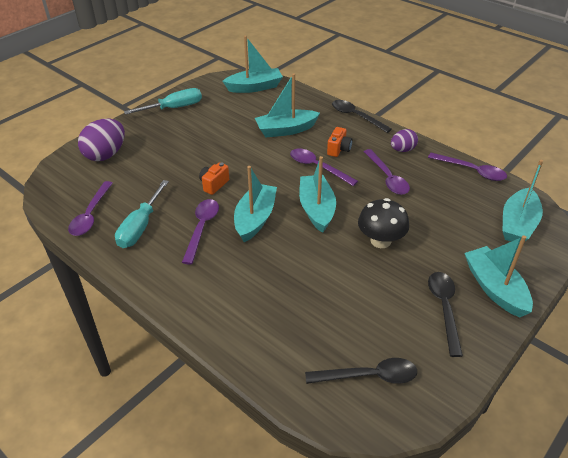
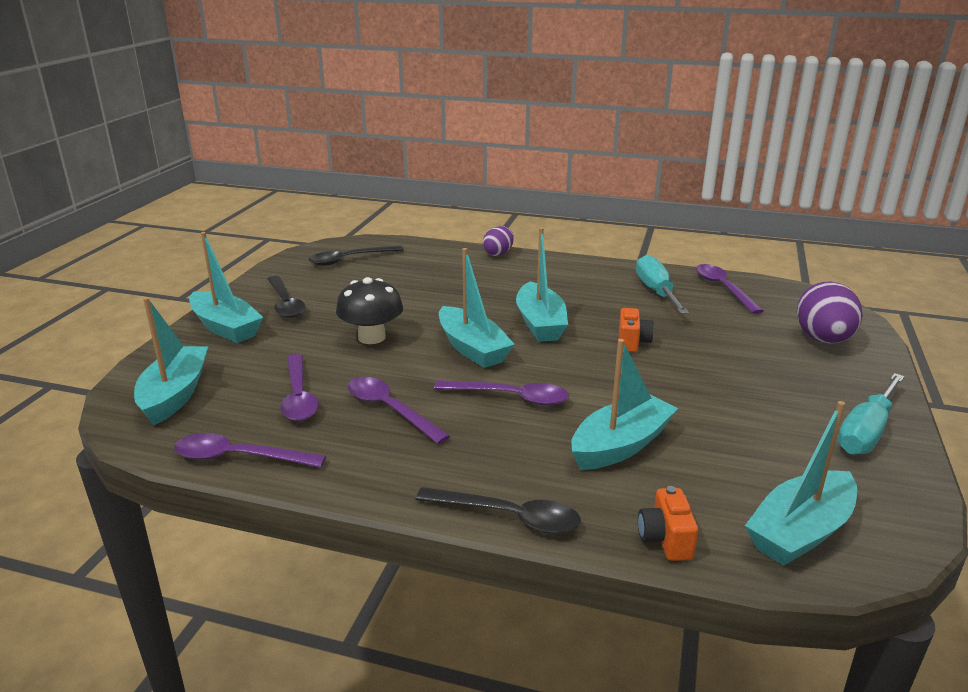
camera: 155 degrees right, 15 degrees down
(202, 228) = (590, 304): purple spoon -> purple spoon (298, 396)
(339, 149) = (496, 434): orange camera -> orange camera (665, 539)
(402, 150) = (378, 464): purple egg -> purple egg (498, 254)

